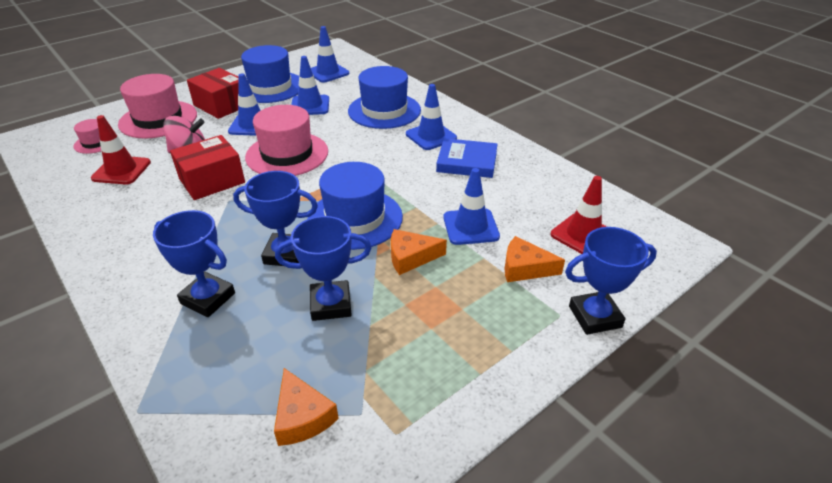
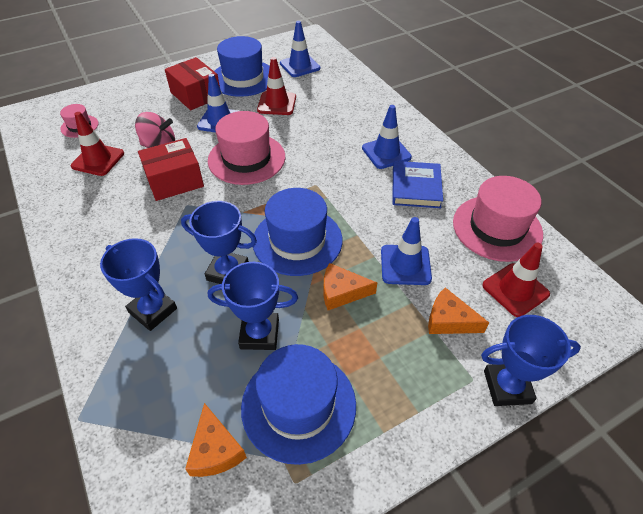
camera: 10 degrees right, 10 degrees up
(158, 119) = (137, 105): pink hat -> pink hat (497, 228)
(310, 105) = (277, 103): blue traffic cone -> red traffic cone
(384, 110) = (346, 117): blue hat -> blue hat (298, 405)
(467, 162) = (416, 187): blue book -> blue book turned 75 degrees clockwise

